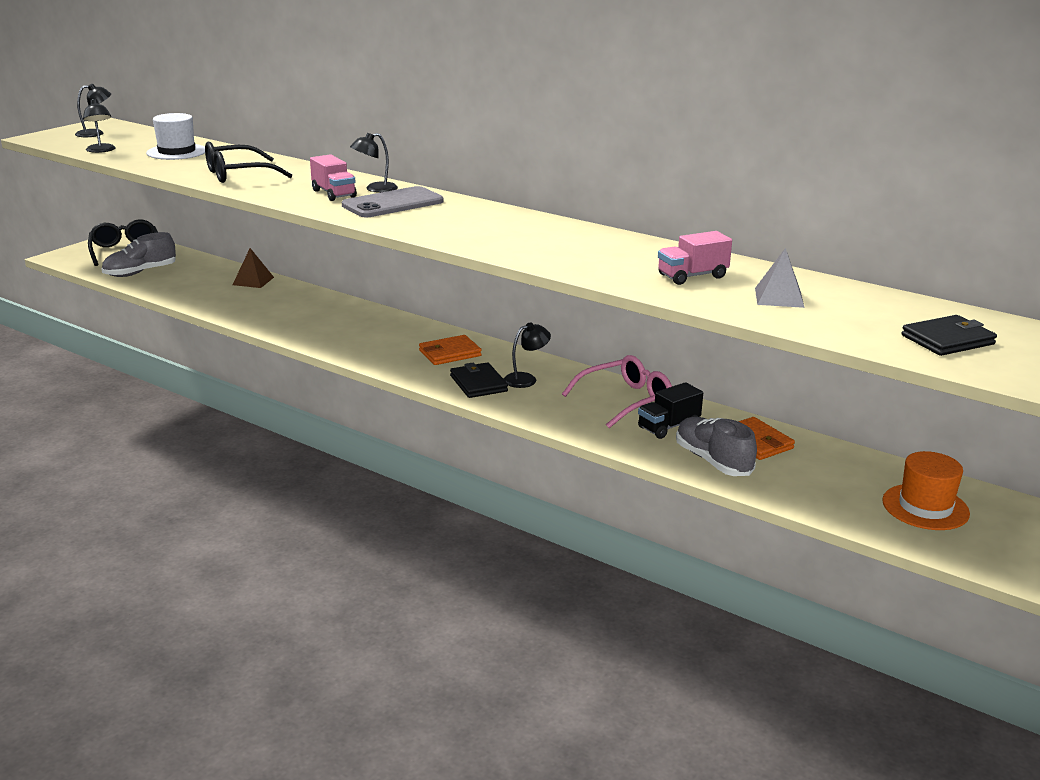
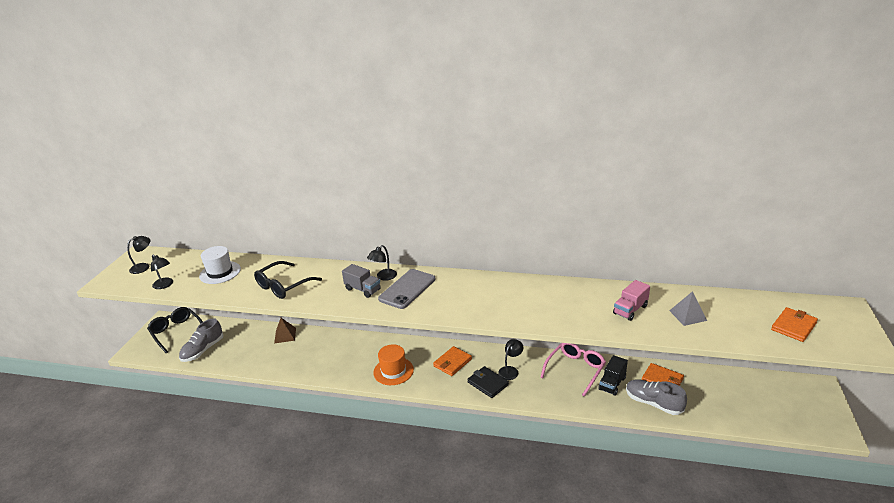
camera: 20 degrees left, 5 degrees up
(334, 194) = (363, 289): pink truck -> grey truck
(925, 507) = (772, 400): orange hat -> orange hat (393, 371)
(947, 340) = (793, 326): black wallet -> orange wallet

